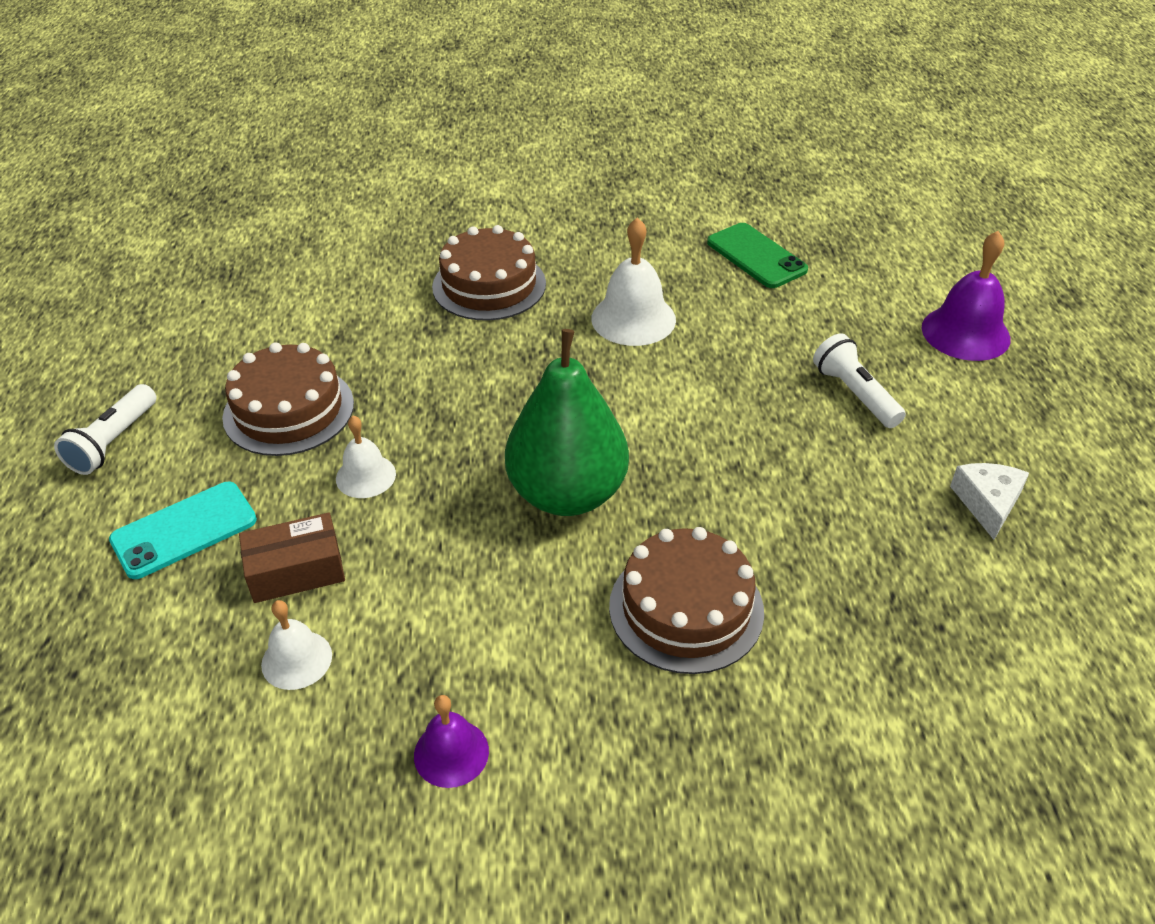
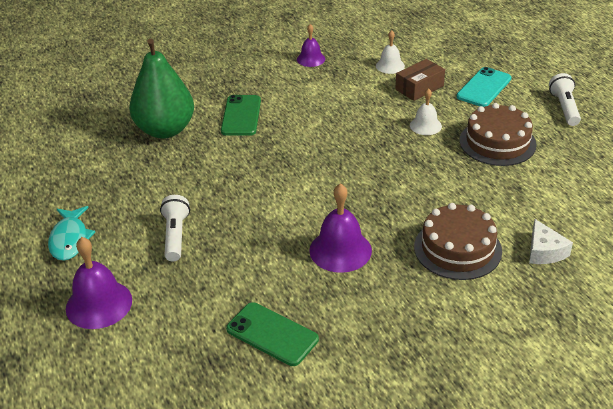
camera: 160 degrees right, 5 degrees down
(567, 494) = (320, 143): green pear -> green pear (165, 130)
(633, 319) = (340, 250): white bell -> purple bell
(686, 608) = (241, 116): brown cake -> green phone
(855, 394) = (176, 236): white flashlight -> white flashlight turned 135 degrees counterclockwise
(987, 503) = (96, 193): white cheese -> white cheese (544, 251)
(1021, 430) = (70, 239): none -> turquoise fish

